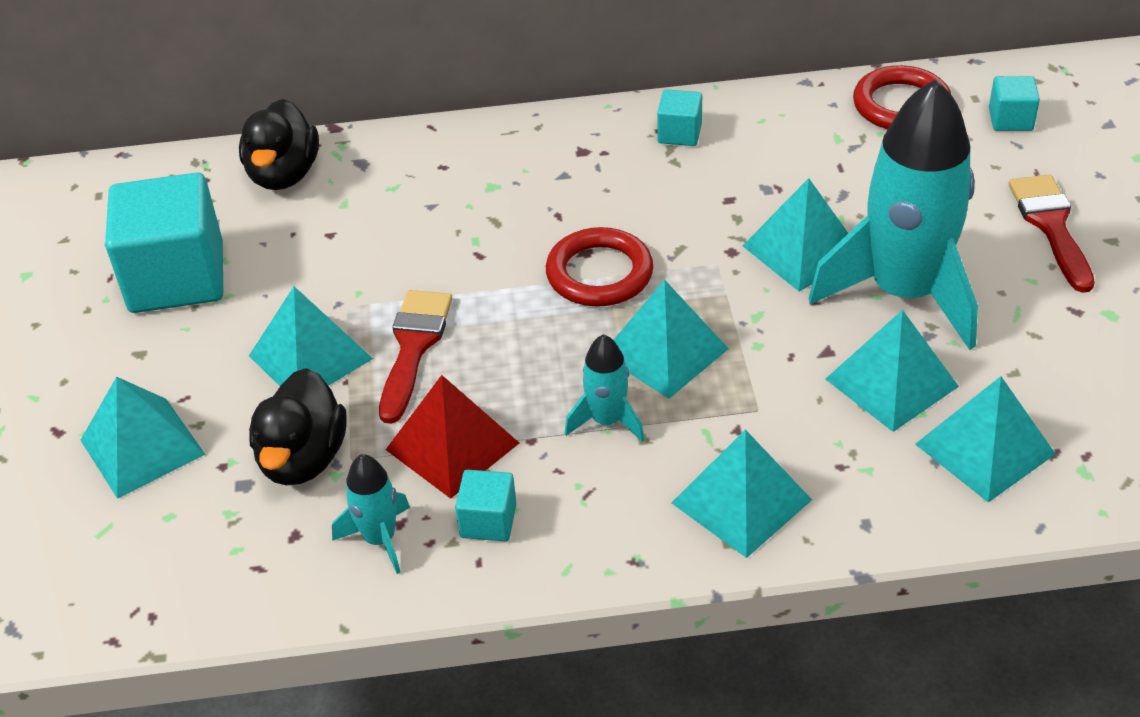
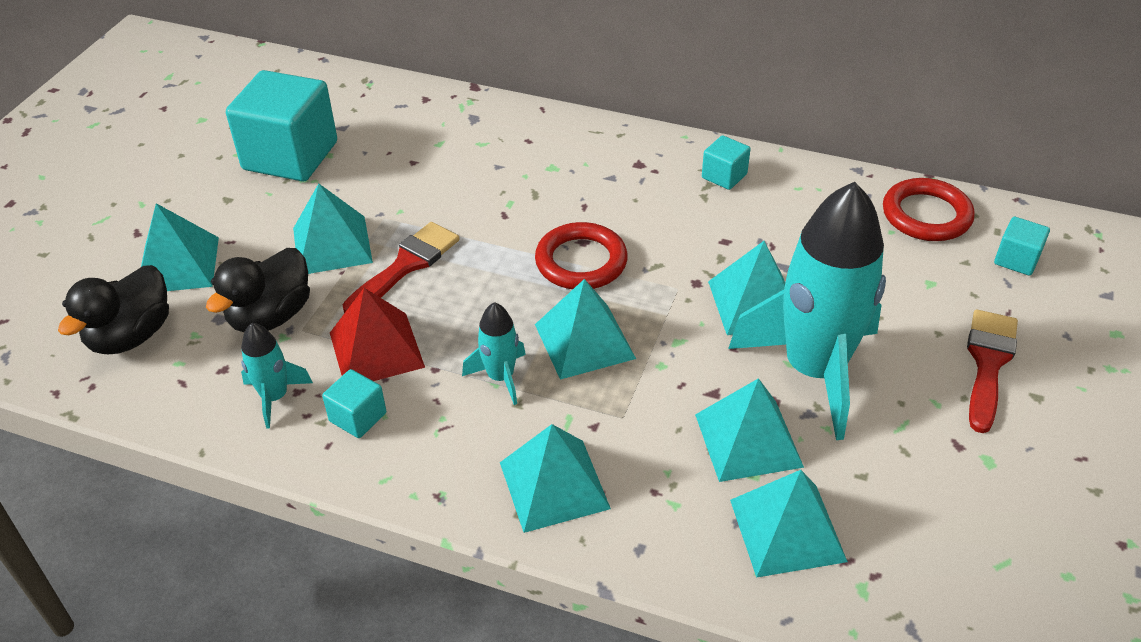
camera: 25 degrees right, 0 degrees up
(284, 175) = (415, 108): black duck -> black duck (131, 336)

